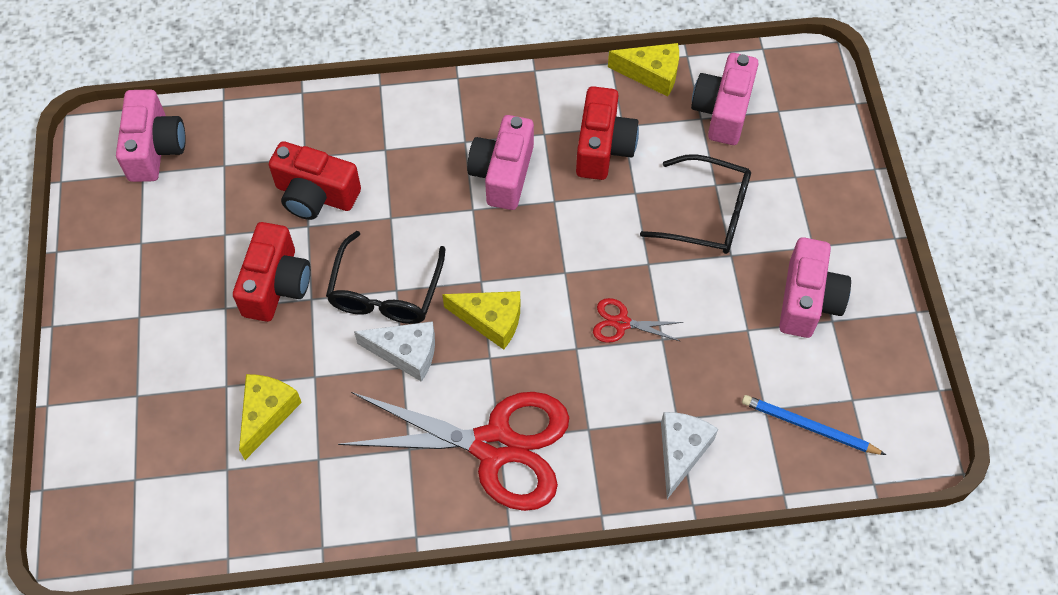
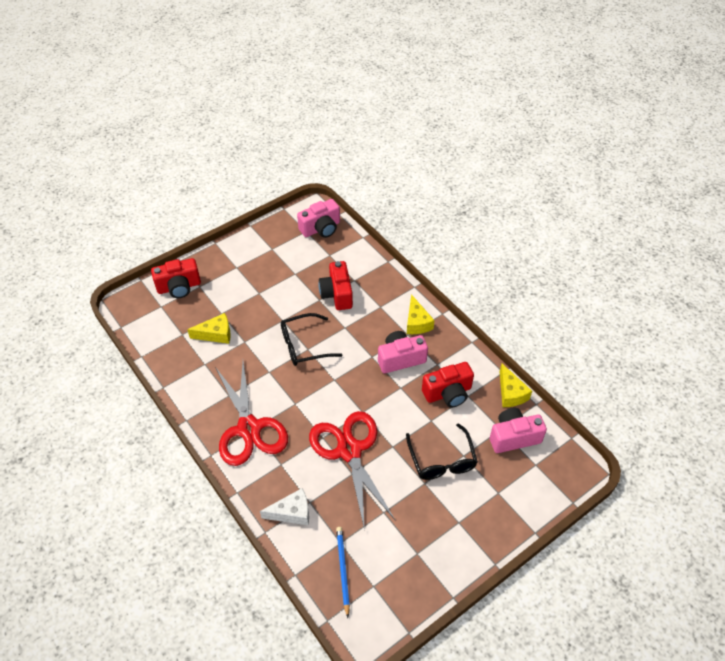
camera: 60 degrees right, 10 degrees down
(276, 285) = (281, 304): red camera -> red camera (179, 287)
(406, 353) = (277, 369): white cheese -> none
(491, 320) = (315, 394): yellow cheese -> yellow cheese (417, 322)
(621, 323) = (349, 450): red scissors -> red scissors, size x2.43
(808, 300) = (421, 534): pink camera -> none

